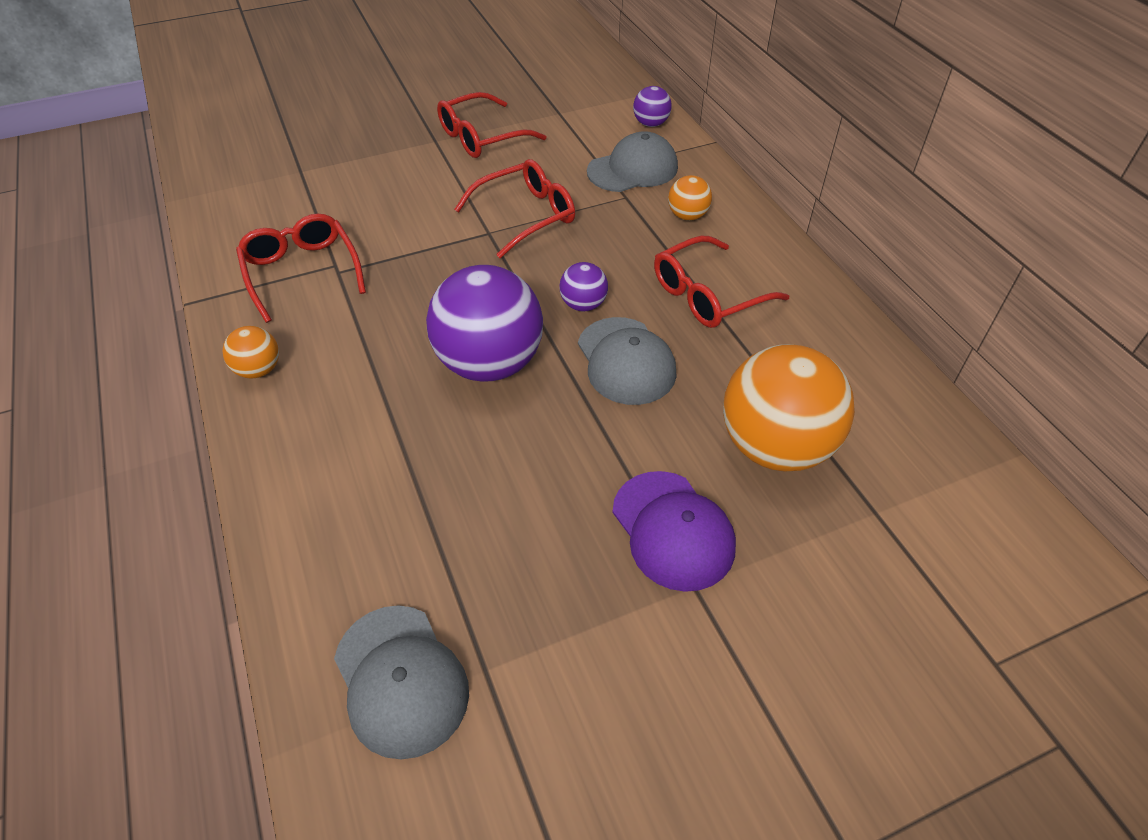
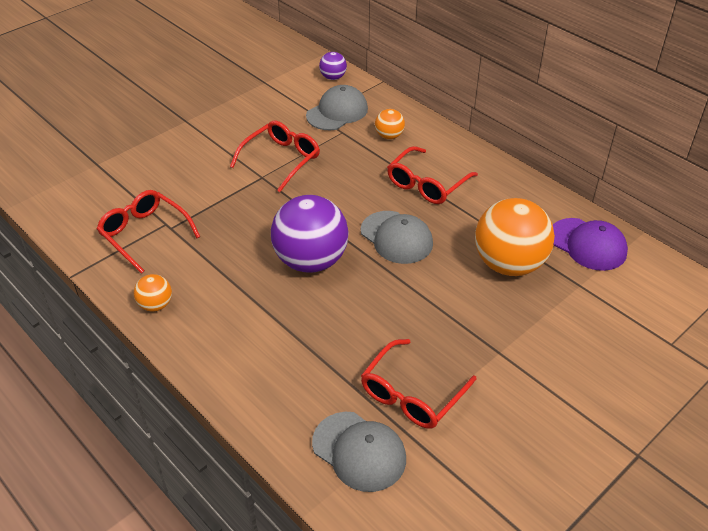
camera: 20 degrees left, 5 degrees down
(482, 137) = (219, 111): red glasses -> red glasses (412, 394)
(583, 305) = (351, 209): purple ball -> none
(673, 530) = (473, 326): purple cap -> purple cap (587, 244)

